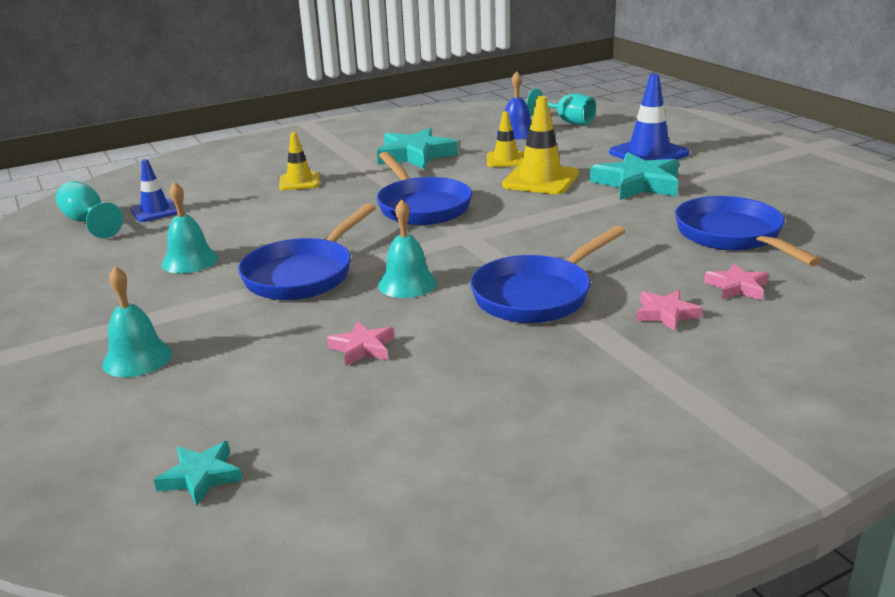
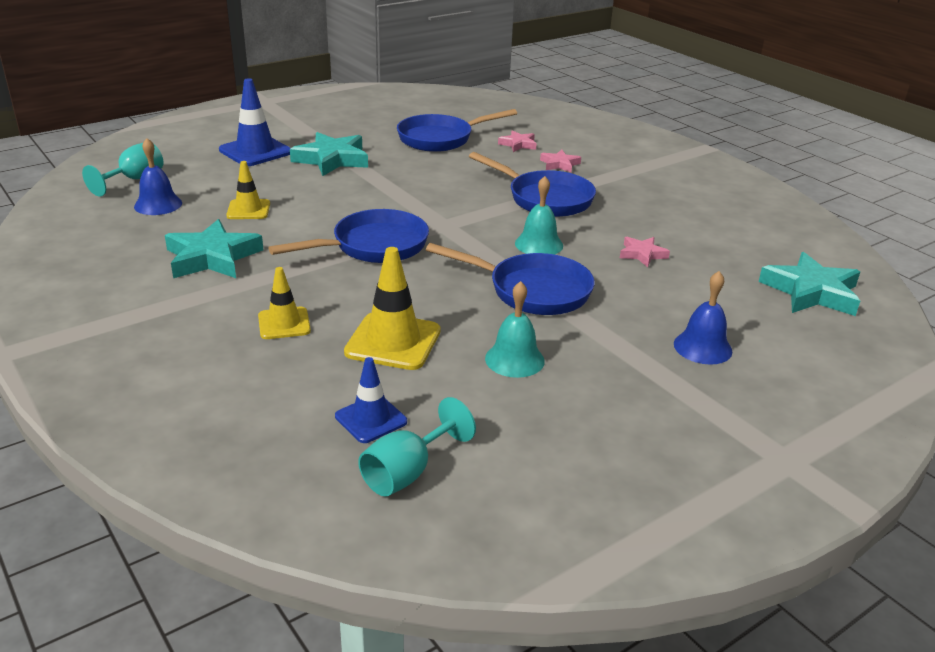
camera: 100 degrees left, 5 degrees up
(137, 358) = (702, 347): turquoise bell -> blue bell
(201, 477) = (811, 292): turquoise star -> turquoise star, size x1.89
(540, 180) = (312, 195): yellow traffic cone -> yellow traffic cone (393, 342)

